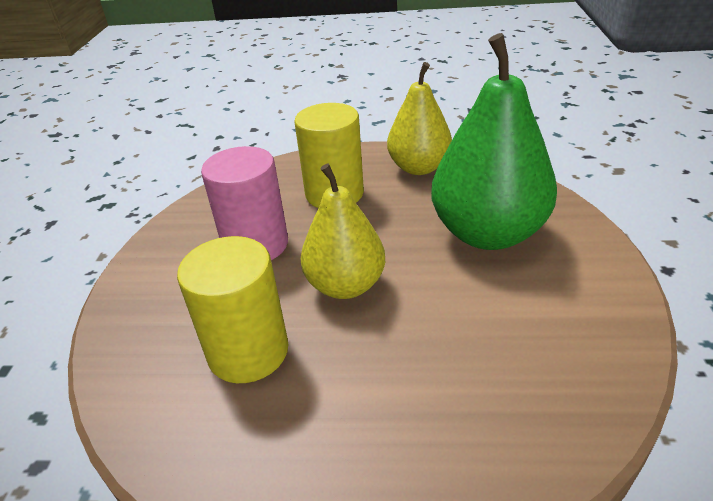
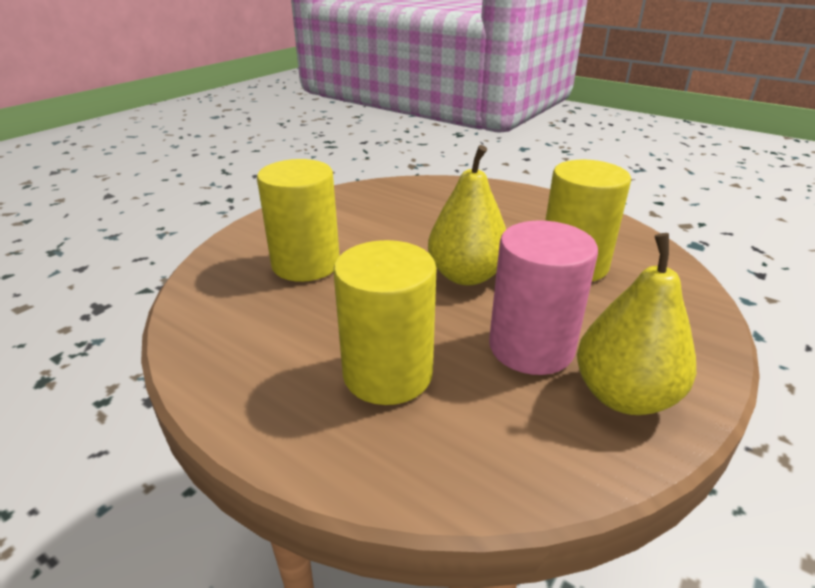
camera: 150 degrees left, 5 degrees down
(419, 167) = (246, 360): yellow pear -> yellow pear (623, 396)
(487, 233) = (306, 264): green pear -> yellow cylinder

